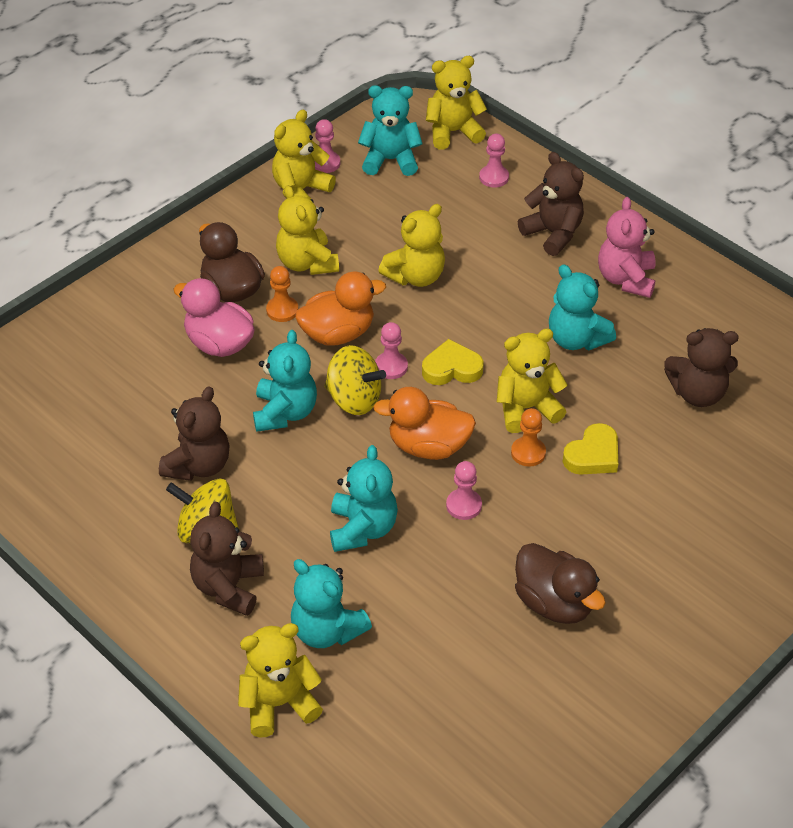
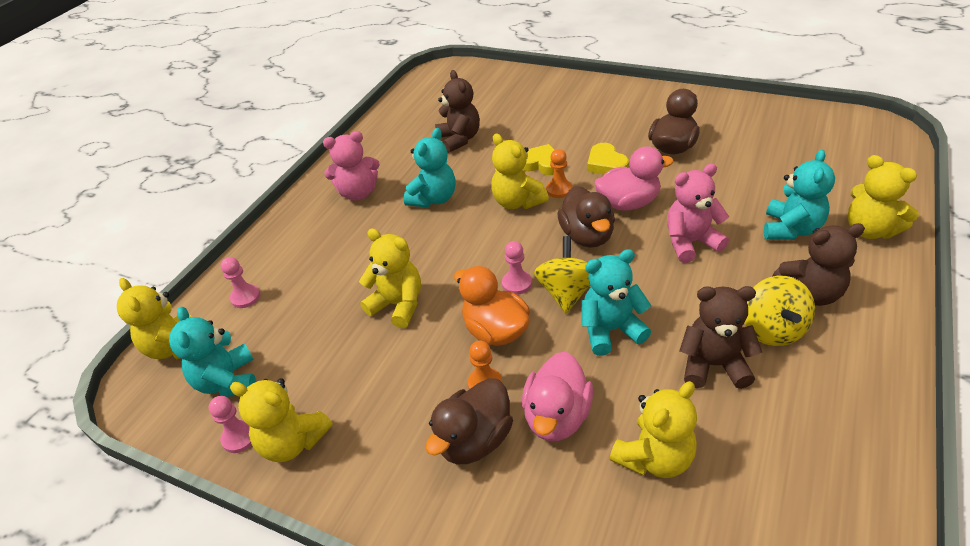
camera: 105 degrees left, 5 degrees down
(307, 263) = (409, 390): yellow teddy bear -> yellow teddy bear (654, 457)
(362, 529) = (690, 242): turquoise teddy bear -> pink teddy bear
(428, 446) = (587, 236): orange duck -> brown duck
(452, 368) = (499, 249): yellow heart -> yellow heart (606, 164)
(463, 505) = (628, 203): pink pawn -> pink duck
(553, 233) = (316, 241): brown teddy bear -> none

